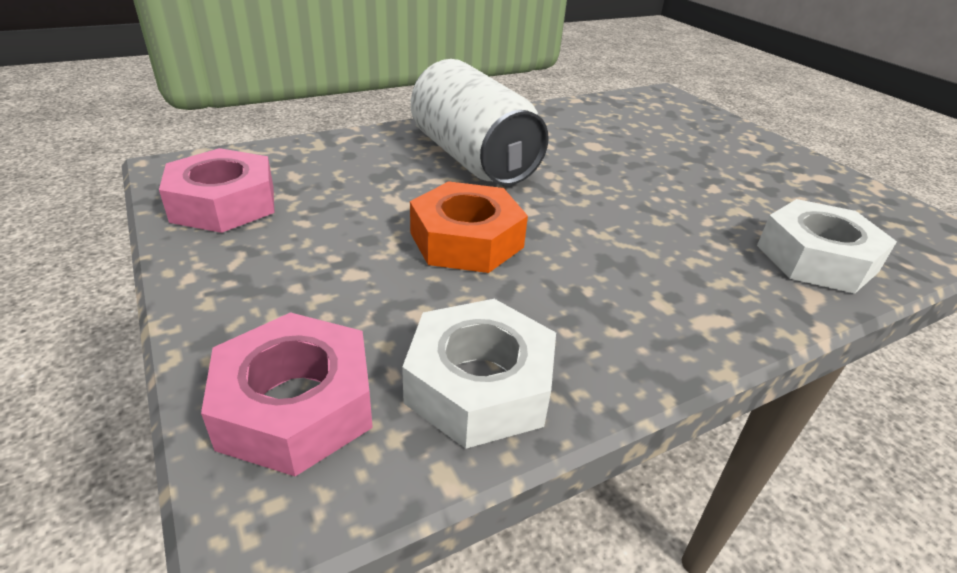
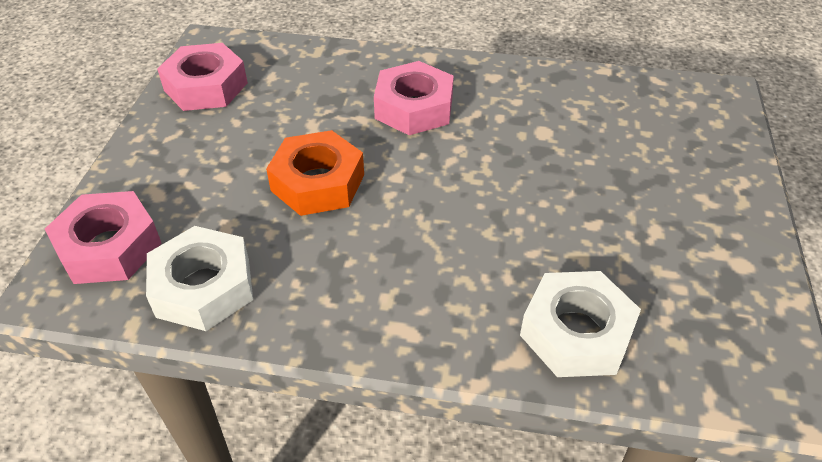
camera: 40 degrees right, 10 degrees up
(472, 158) = (414, 108): white can -> pink nut

